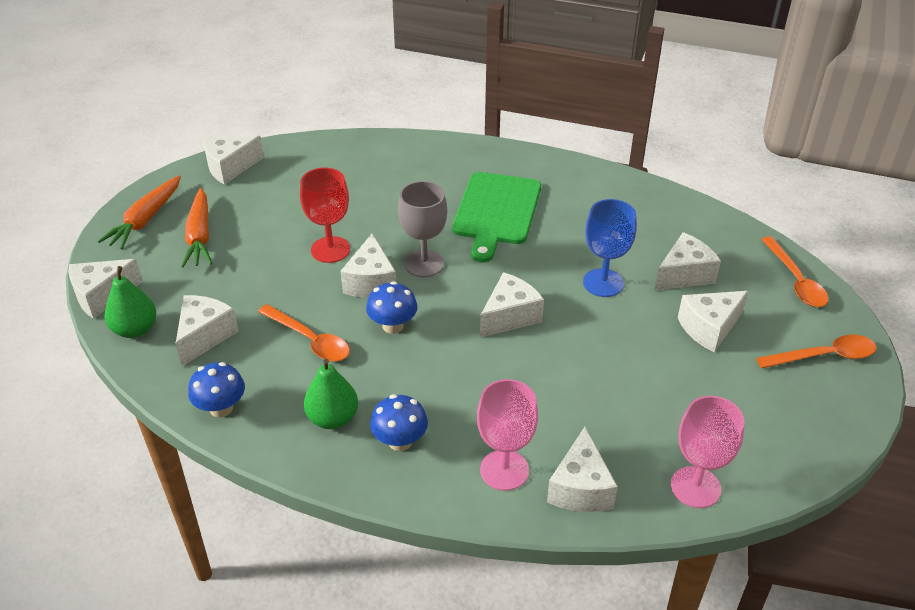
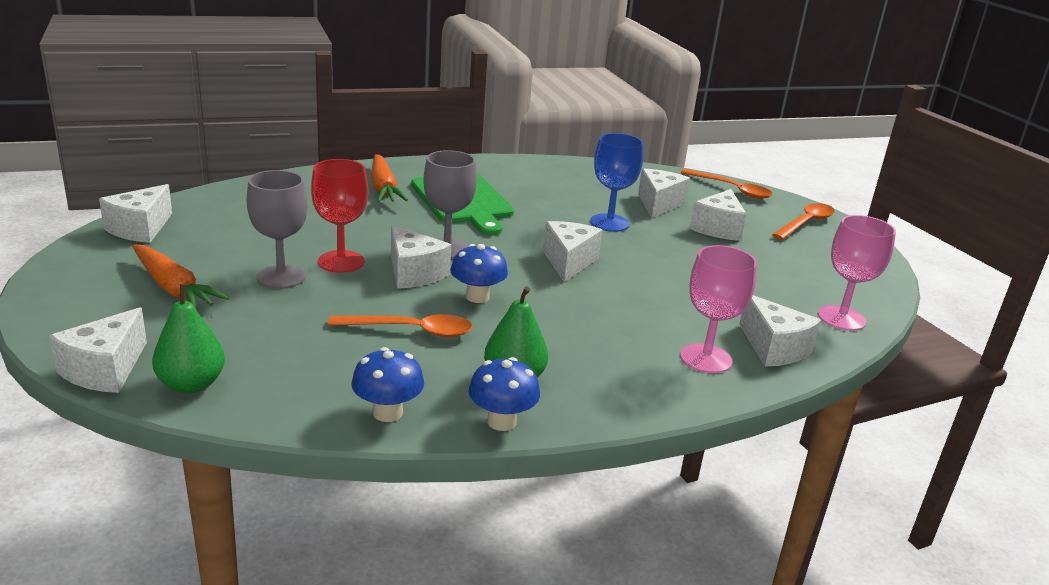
camera: 40 degrees left, 15 degrees down
(145, 219) = (81, 292): orange carrot -> orange carrot (383, 188)
(204, 336) = (289, 363): white cheese -> none
(275, 251) = (281, 277): none -> grey goblet
(400, 441) = (597, 372): blue mushroom -> blue mushroom (501, 421)

